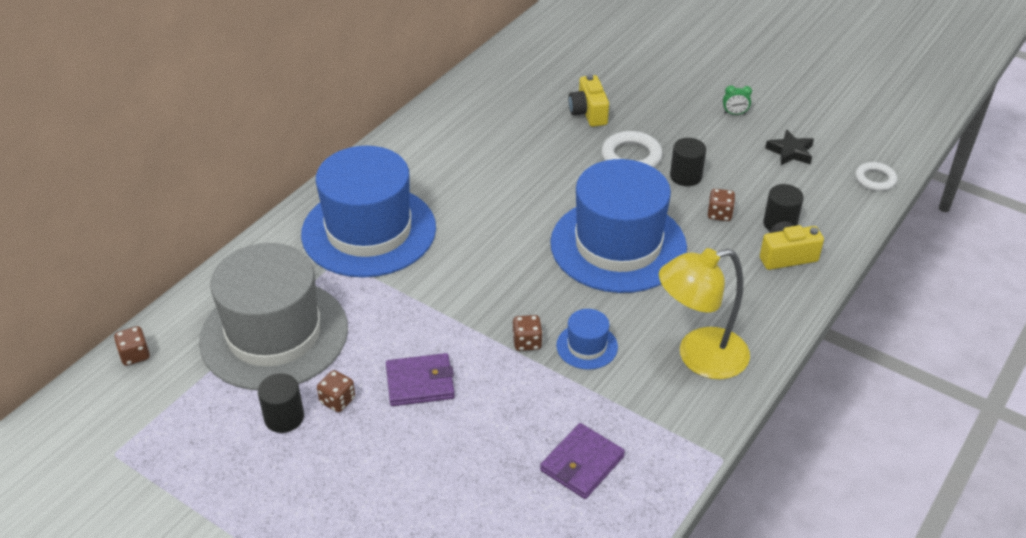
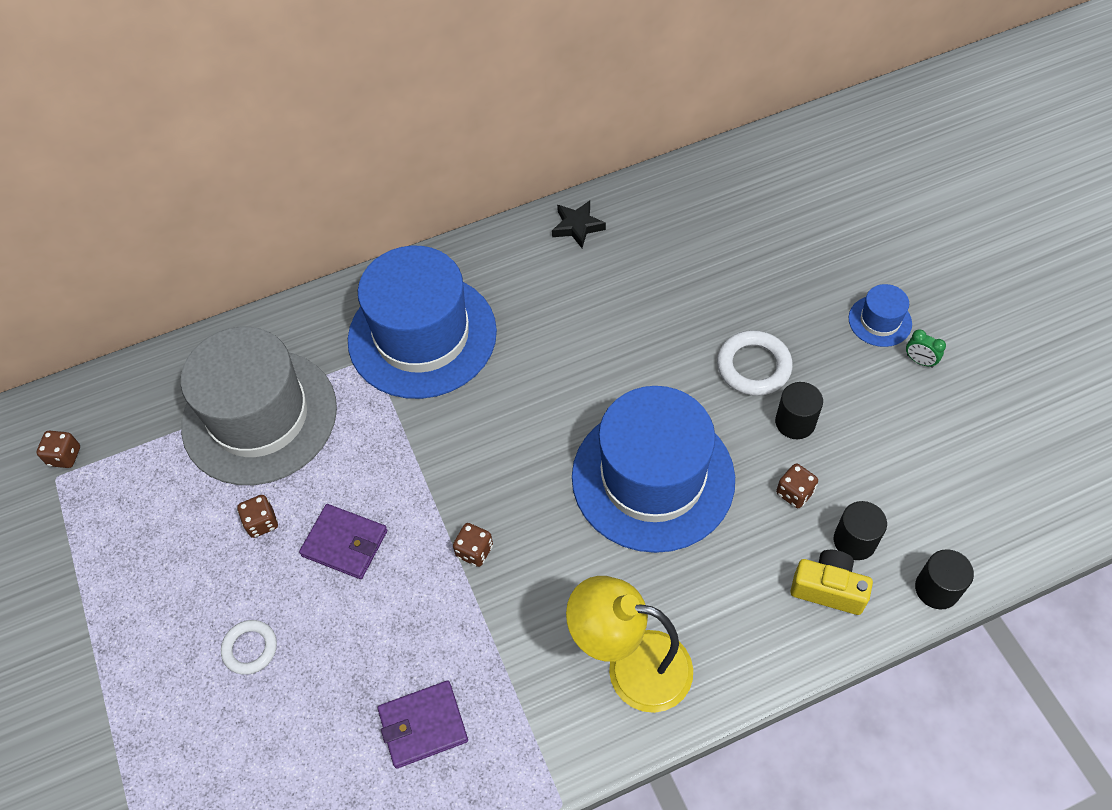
camera: 35 degrees right, 15 degrees up
(135, 355) = (136, 379): brown dice -> brown dice (65, 456)
(284, 417) = (206, 516): black cylinder -> black cylinder (937, 589)
(587, 346) = (528, 588): blue hat -> blue hat (880, 321)
(588, 113) = (750, 285): yellow camera -> none
(790, 152) = (946, 447): black star -> black star (577, 226)
(875, 179) = (1022, 536): white ring -> white ring (250, 648)

